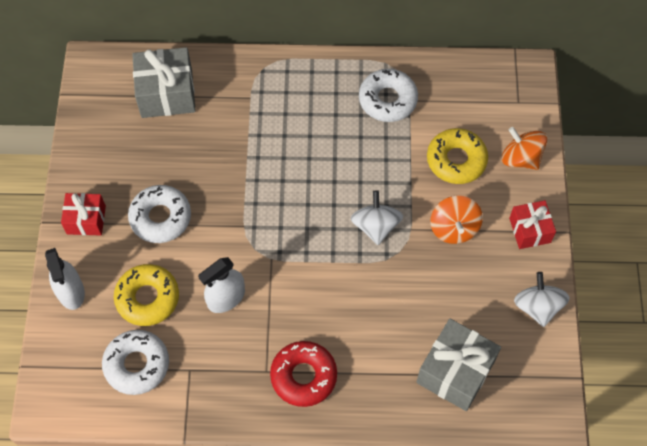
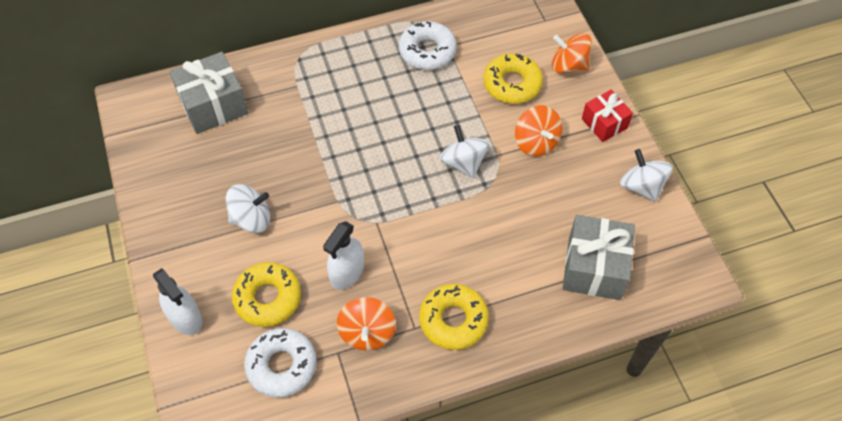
camera: 20 degrees left, 5 degrees down
(86, 220) = (175, 244): red gift -> none
(160, 217) = (251, 219): white donut -> white spinning top
(222, 361) = (367, 332): none -> orange spinning top
(303, 376) = (453, 320): red donut -> yellow donut

